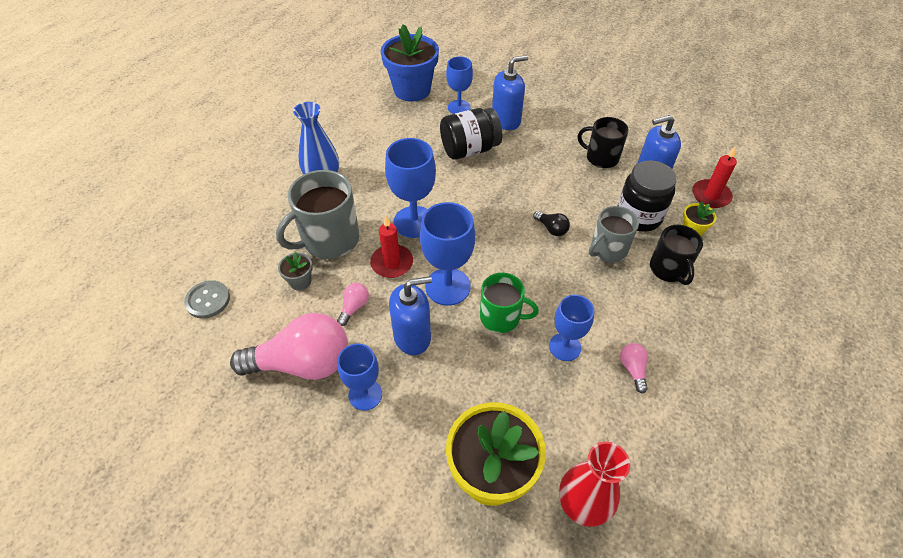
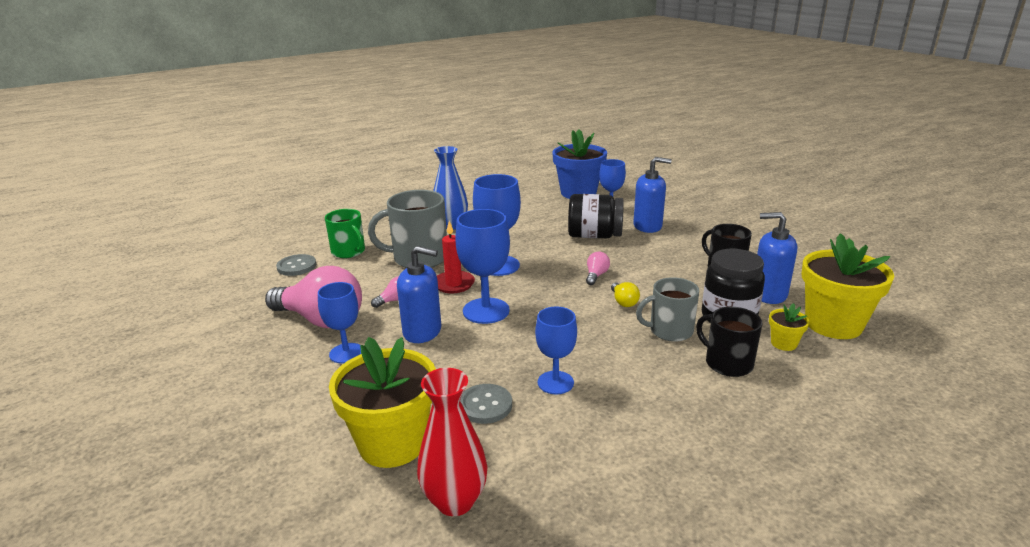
camera: 30 degrees right, 25 degrees down
(300, 281) = (371, 275): grey flower pot -> none
(501, 317) = (514, 344): green mug -> green mug (349, 251)
(530, 397) = (485, 405): none -> grey button
(551, 229) = (623, 302): black light bulb -> yellow light bulb
(632, 369) = (612, 422): pink light bulb -> pink light bulb (596, 275)
(668, 269) = (727, 363): black mug -> black mug turned 120 degrees clockwise
(710, 195) = (833, 324): red candle -> yellow flower pot

